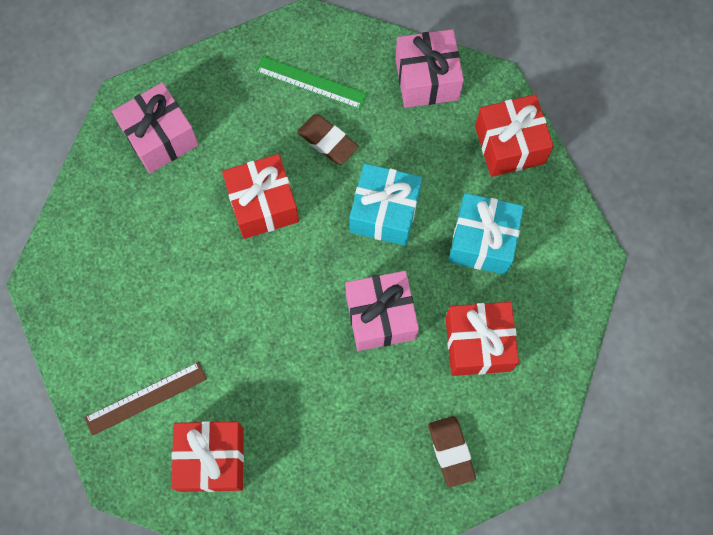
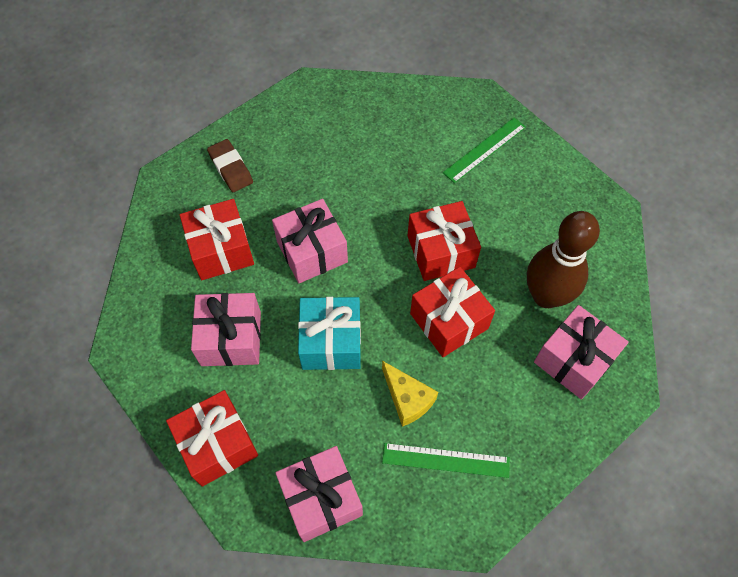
camera: 165 degrees right, 10 degrees down
(145, 398) = (485, 150): brown ruler -> green ruler
(157, 205) = (546, 296): none -> brown bowling pin
(212, 459) = (416, 123): red gift -> red gift (441, 251)
(327, 141) = (407, 399): brown eraser -> yellow cheese
(482, 241) = (231, 338): turquoise gift -> pink gift

